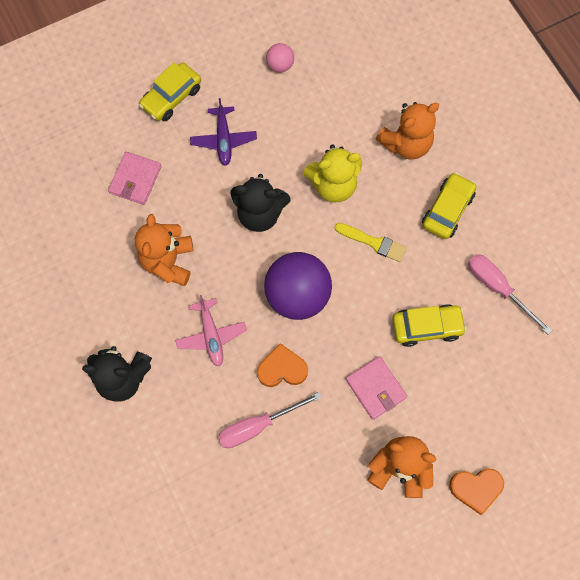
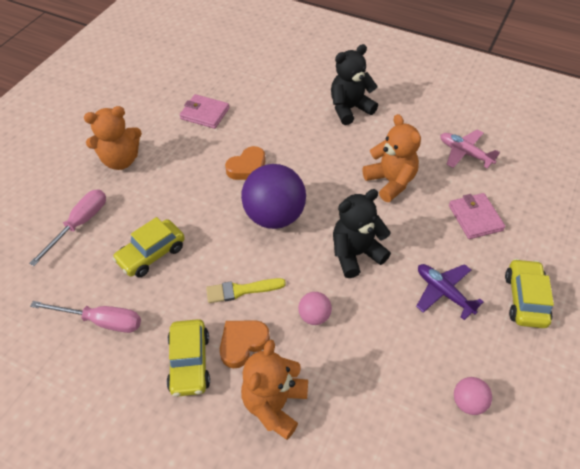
camera: 145 degrees right, 20 degrees down
(211, 335) = (315, 158): pink plane -> pink plane (465, 153)
(258, 425) = (238, 132): pink screwdriver -> pink screwdriver (80, 224)
(333, 185) = (314, 316): yellow teddy bear -> pink ball
(375, 388) = (168, 193): pink wallet -> pink wallet (205, 113)
(475, 488) = (55, 177): orange heart -> orange heart (242, 343)

